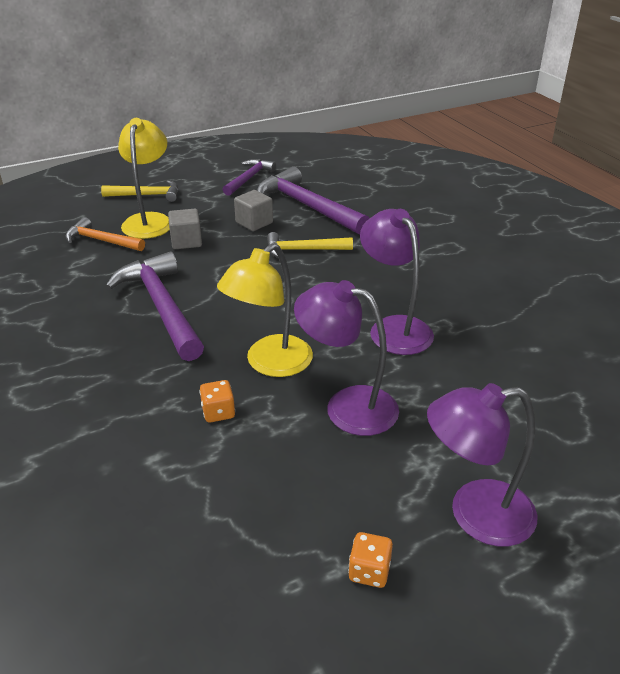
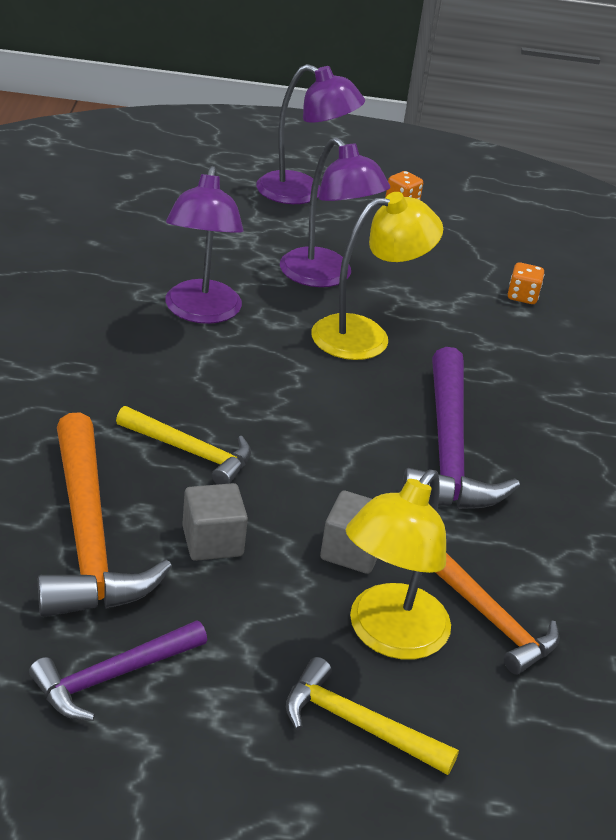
camera: 155 degrees left, 0 degrees up
(218, 412) = (446, 319): orange dice -> orange dice (522, 296)
(307, 206) = (88, 537): purple hammer -> orange hammer

